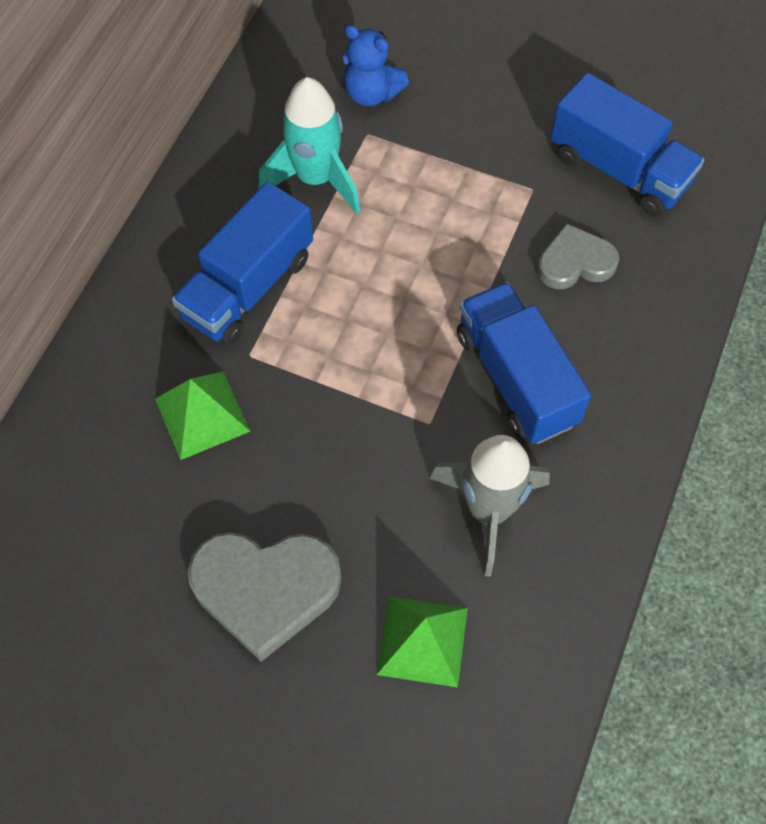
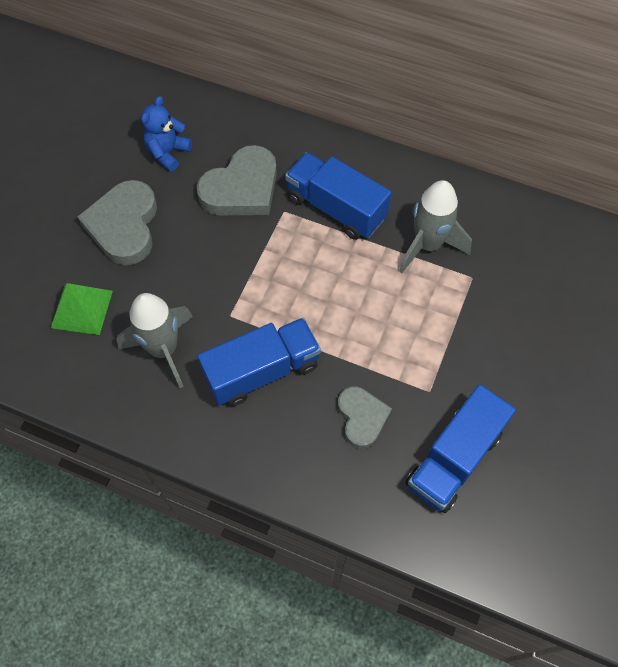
camera: 90 degrees right, 0 degrees up
(202, 415) = (242, 188): green pyramid -> grey heart
(316, 179) = (428, 245): turquoise rocket -> grey rocket
(371, 93) = (511, 280): blue teddy bear -> blue teddy bear (168, 152)

